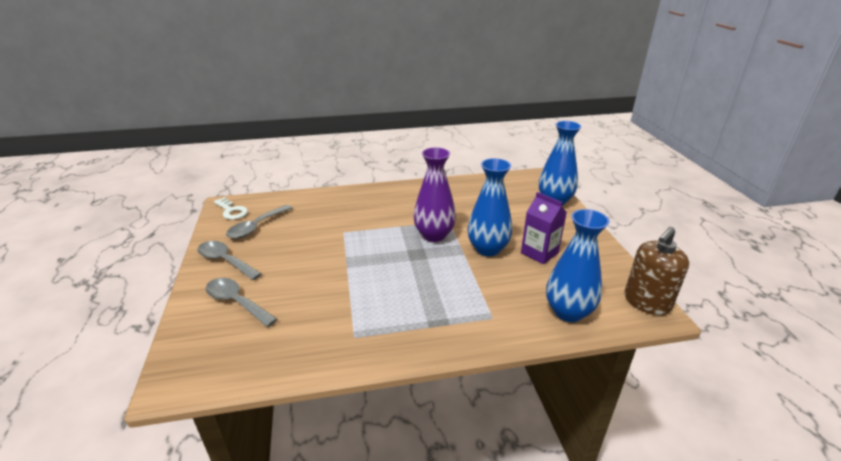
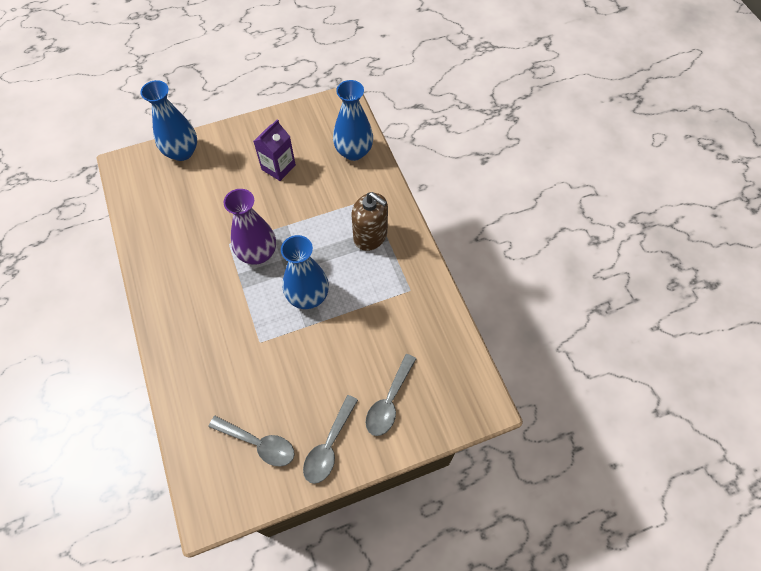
camera: 100 degrees left, 30 degrees up
(231, 211) = (223, 494): white key -> none
(487, 249) = (277, 206): blue vase -> blue vase (308, 296)
(646, 302) = (334, 104): brown soap dispenser -> brown soap dispenser (370, 236)

